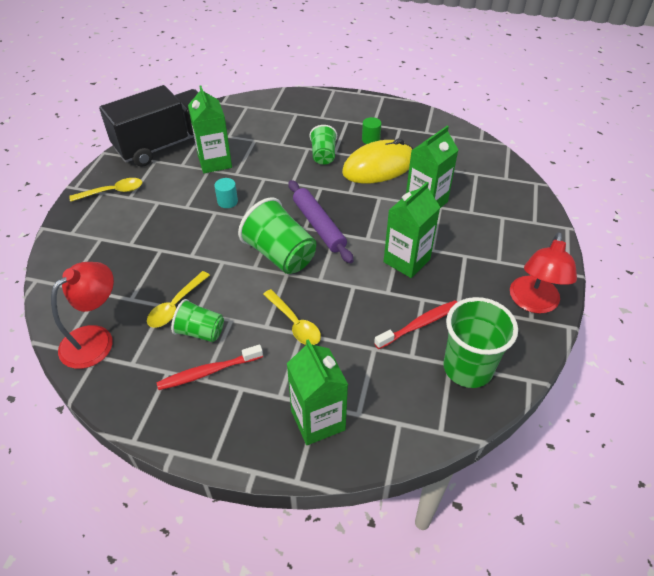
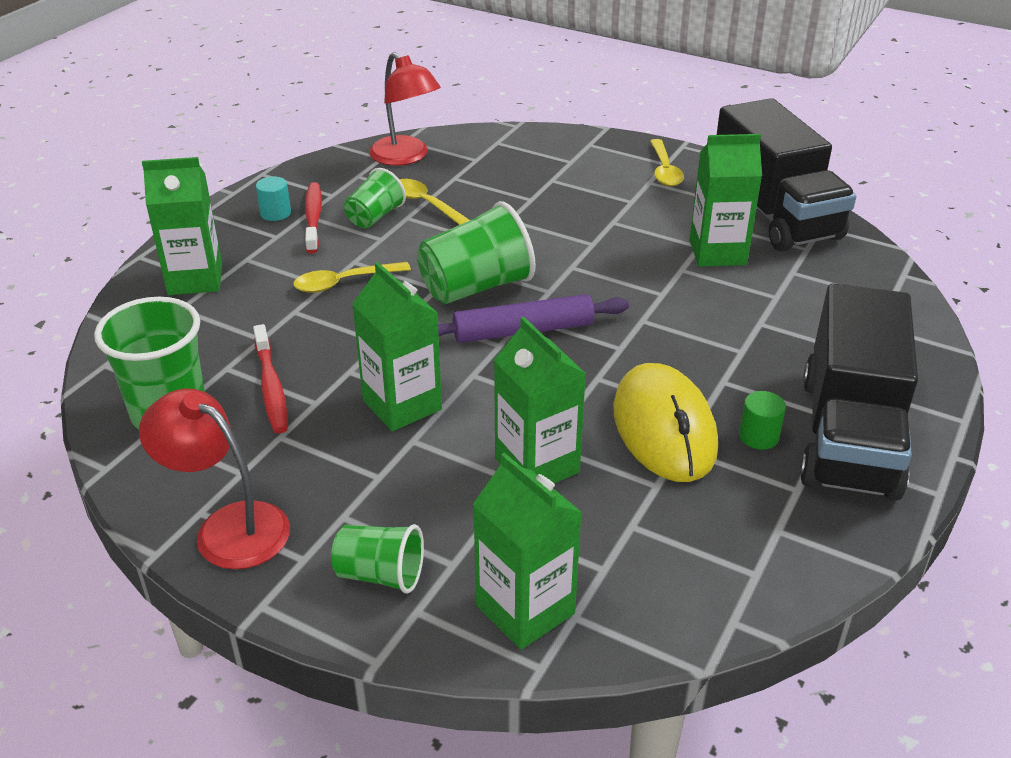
camera: 105 degrees right, 10 degrees down
(227, 201) = (613, 255): turquoise cylinder -> turquoise cylinder (275, 213)
(323, 155) = (714, 365): green cup -> green cup (380, 574)
(358, 117) = (848, 435): none -> black truck
(512, 191) = (525, 609): none -> green carton

